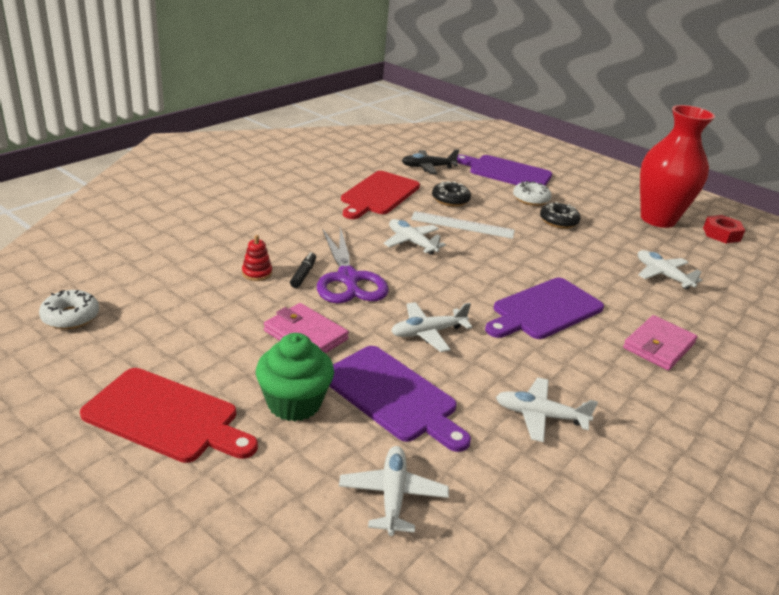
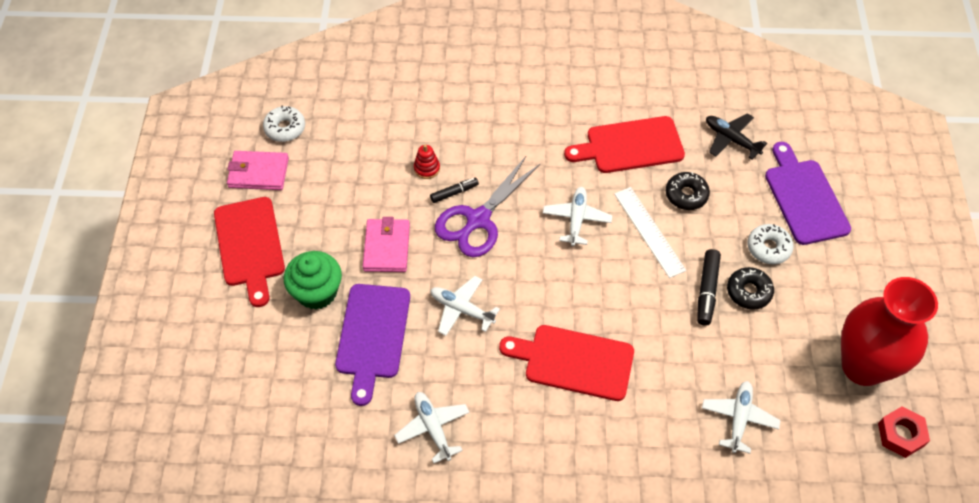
camera: 55 degrees right, 25 degrees up
(392, 495) = (286, 393): white plane -> none
(540, 232) = (706, 291): none -> black marker
(544, 310) = (573, 362): purple cutting board -> red cutting board
(658, 346) = (606, 463): pink wallet -> pink wallet (258, 173)

